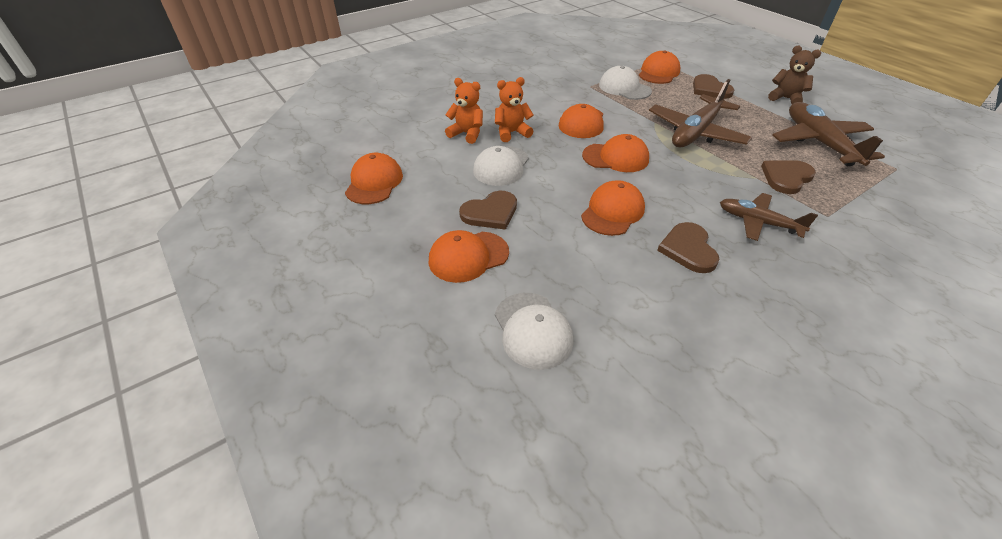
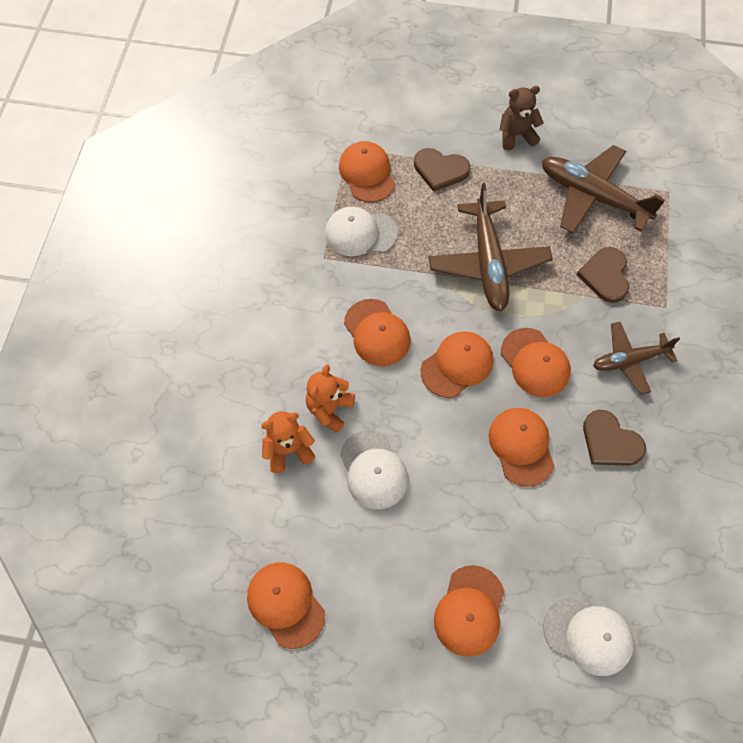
camera: 45 degrees left, 20 degrees up
(490, 212) = (431, 542): brown heart -> none
(675, 184) = (535, 362): none -> orange cap

